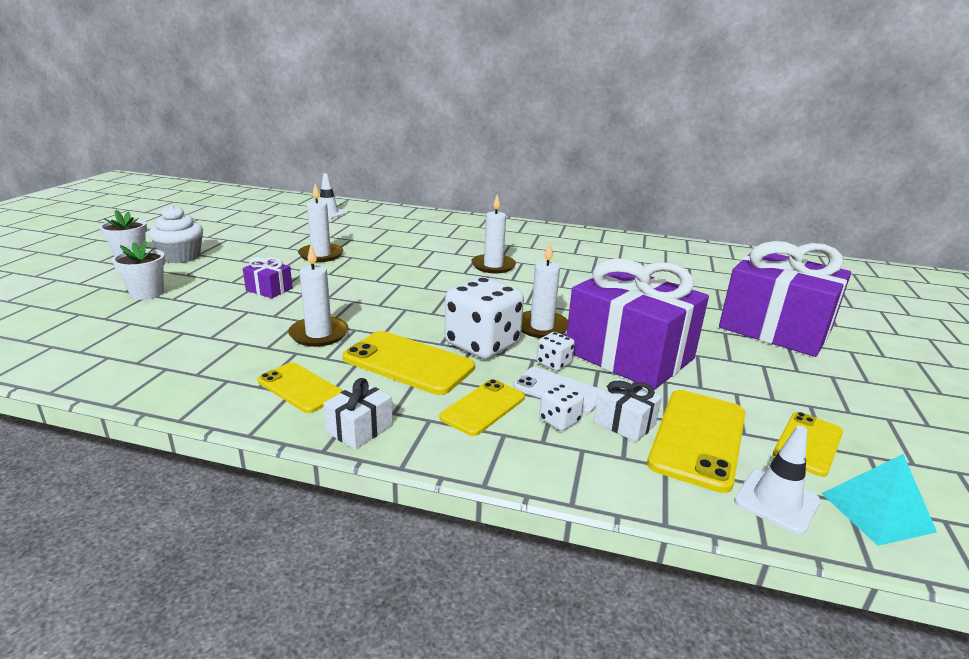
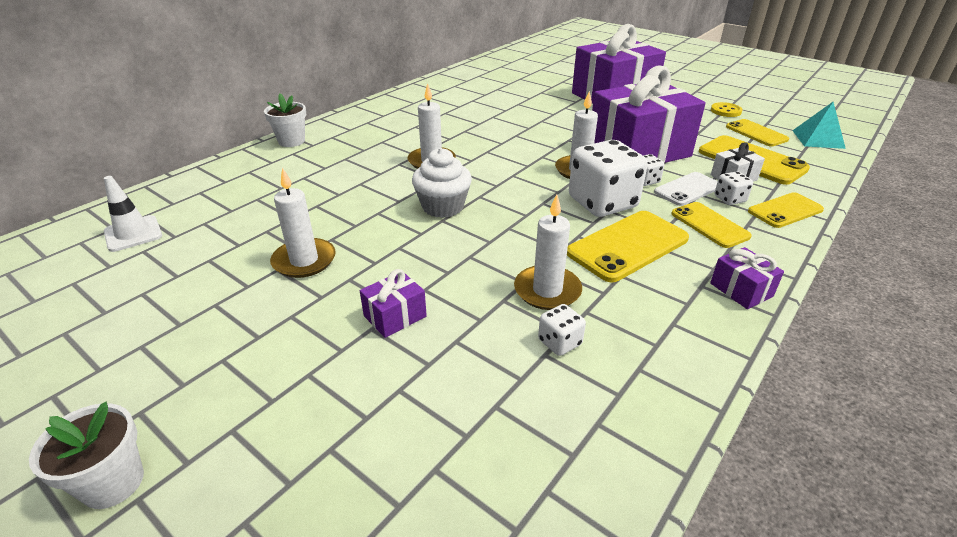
camera: 65 degrees left, 10 degrees up
(147, 293) = (323, 451): white flower pot -> white flower pot (291, 141)
(181, 257) = (178, 406): white cupcake -> white cupcake (443, 207)
(253, 346) = (559, 342): none -> white dice
(300, 388) = (665, 316): yellow phone -> yellow phone (785, 210)
(359, 429) = (741, 290): white gift -> purple gift
(776, 501) = (813, 159): white traffic cone -> none
(859, 415) = (725, 111): none -> yellow button

